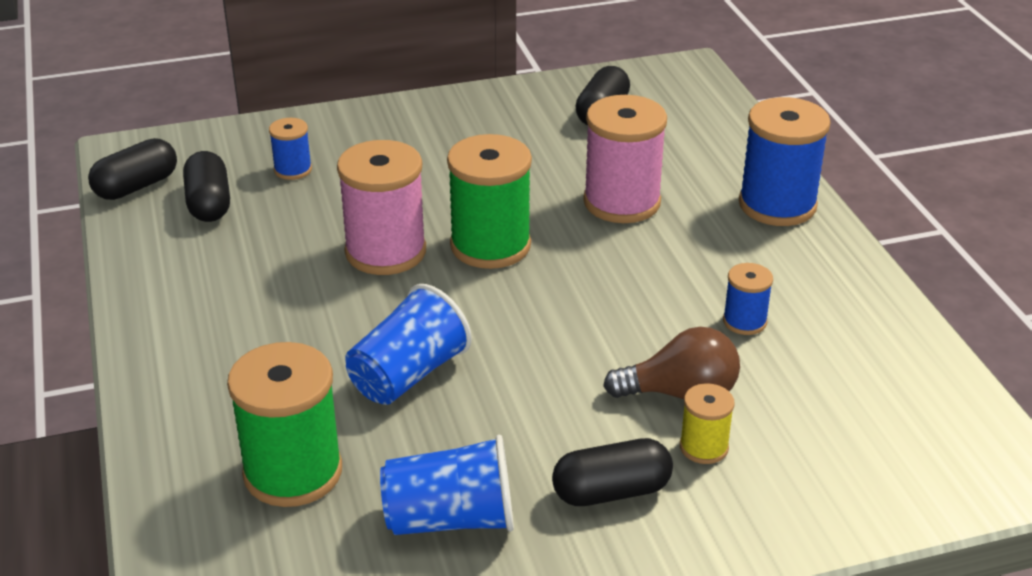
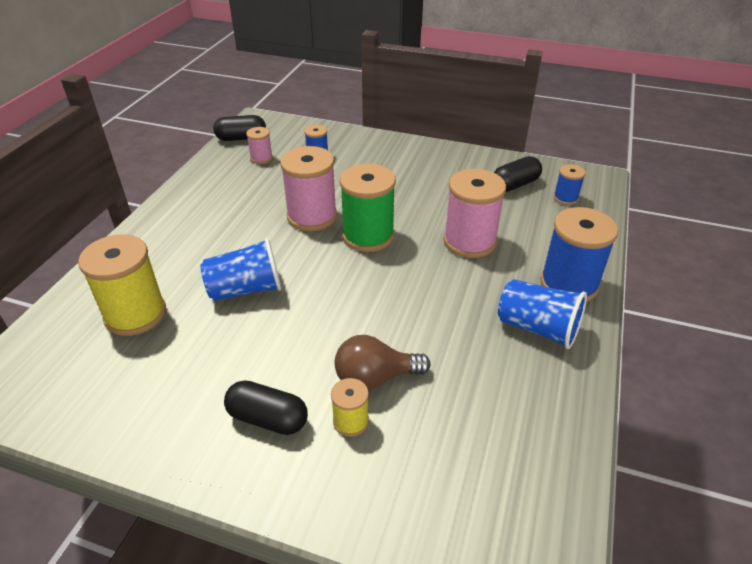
camera: 35 degrees right, 5 degrees up
(209, 203) = (261, 158): black capsule -> pink spool
(293, 472) = (135, 314): green spool -> yellow spool
(451, 519) = (171, 384): blue cup -> blue cup (537, 328)
(680, 393) = (375, 378): brown light bulb -> brown light bulb turned 135 degrees clockwise
(744, 321) = (465, 351): blue spool -> blue spool (565, 198)

